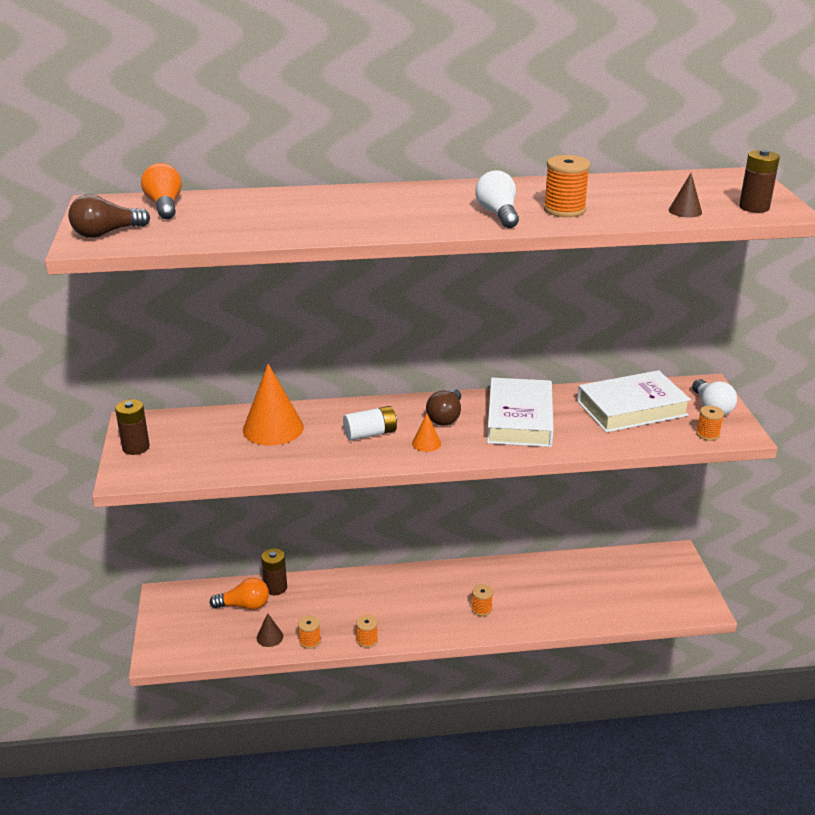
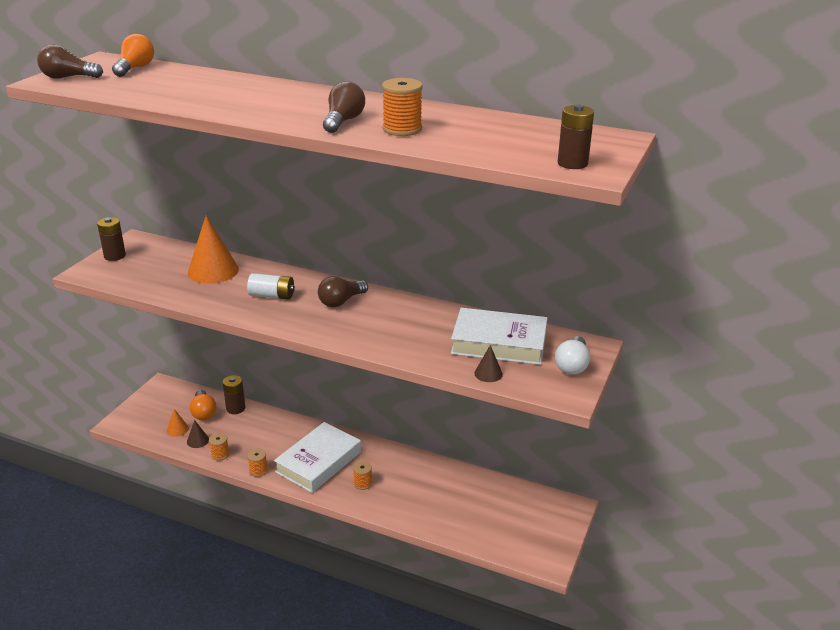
camera: 30 degrees right, 0 degrees up
(244, 605) = (203, 412): orange light bulb -> orange light bulb turned 45 degrees clockwise
(426, 443) = (301, 315): orange cone -> orange cone (177, 429)
(498, 214) = (343, 121): white light bulb -> brown light bulb
(520, 419) = (395, 321): white book -> white book (319, 462)
(685, 211) = (502, 152): brown cone -> brown cone (488, 373)
(707, 434) = (538, 385): orange spool -> none

